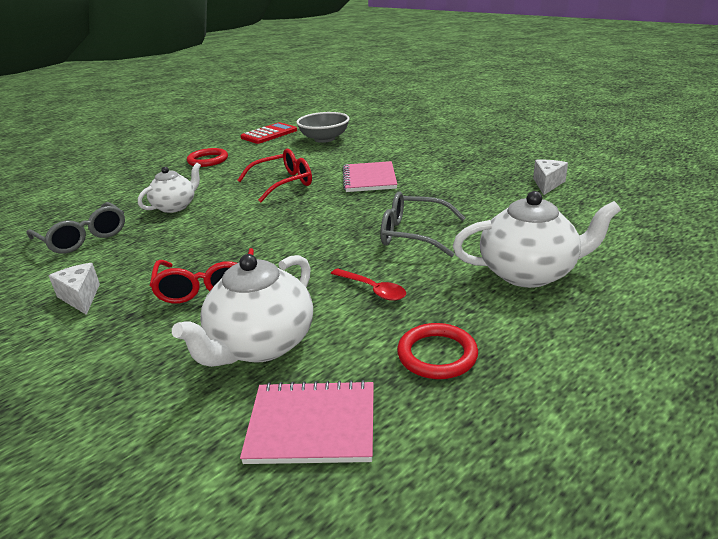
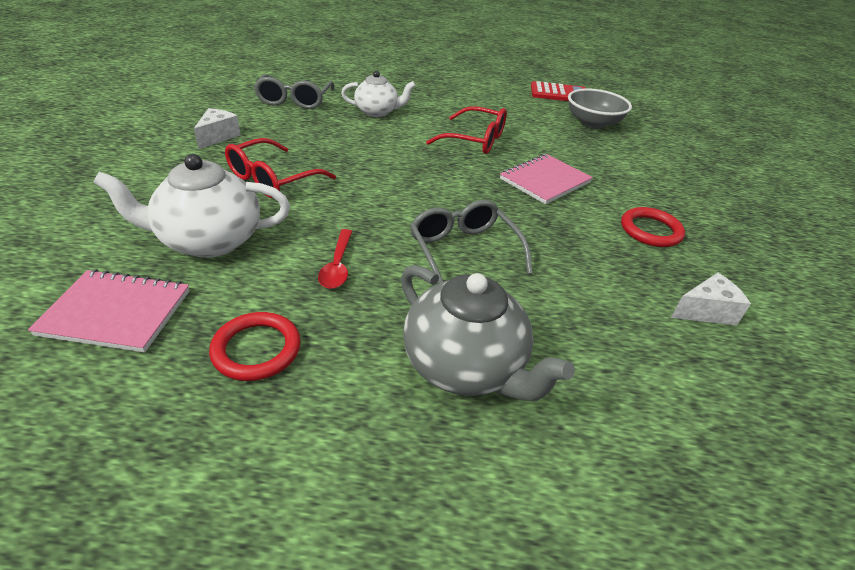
camera: 45 degrees right, 10 degrees up
(208, 160) = (470, 90): red ring -> red ring (650, 230)
(312, 425) = (116, 313): pink notebook -> pink notebook turned 45 degrees counterclockwise
(529, 273) = (465, 366): white teapot -> grey teapot

